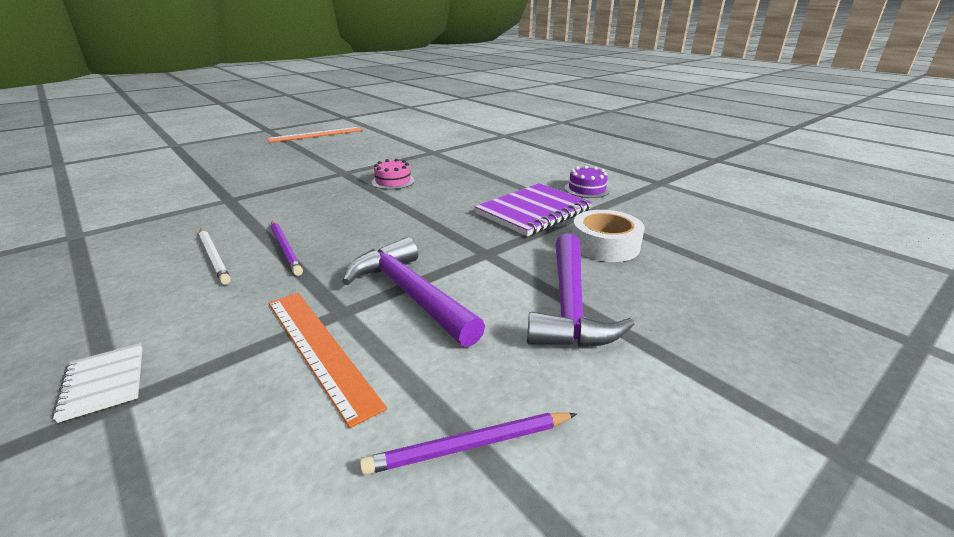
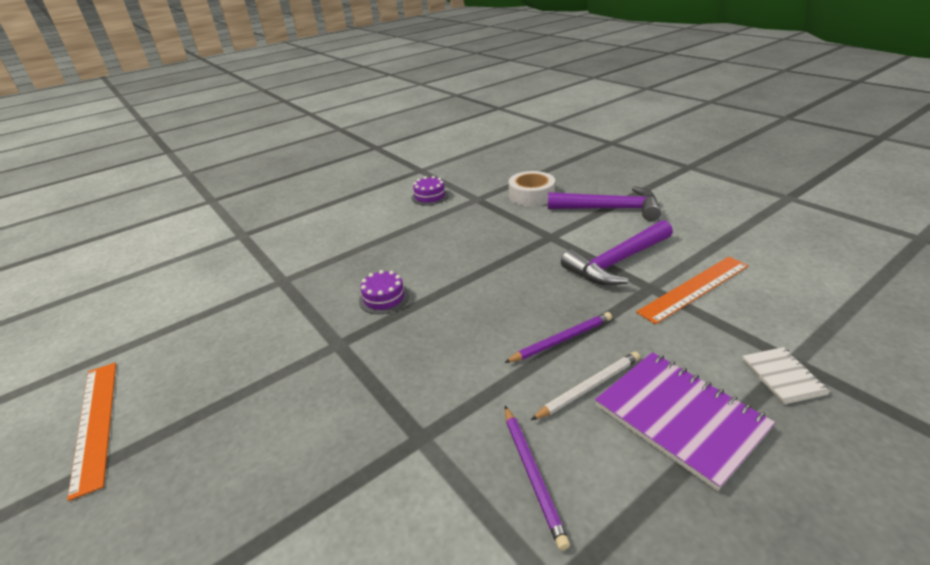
camera: 85 degrees left, 5 degrees up
(104, 383) = (782, 376): white notebook -> white notebook turned 75 degrees counterclockwise
(393, 181) = (384, 298): pink cake -> purple cake
(470, 446) = (735, 234): purple pencil -> purple pencil (533, 474)
(533, 212) = (475, 218): purple notebook -> purple notebook (679, 418)

